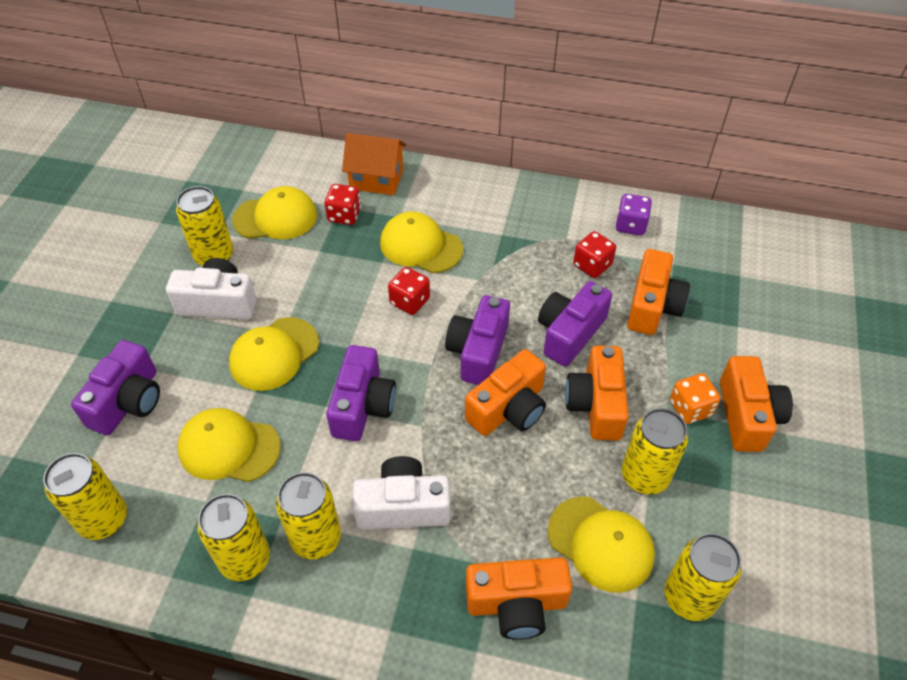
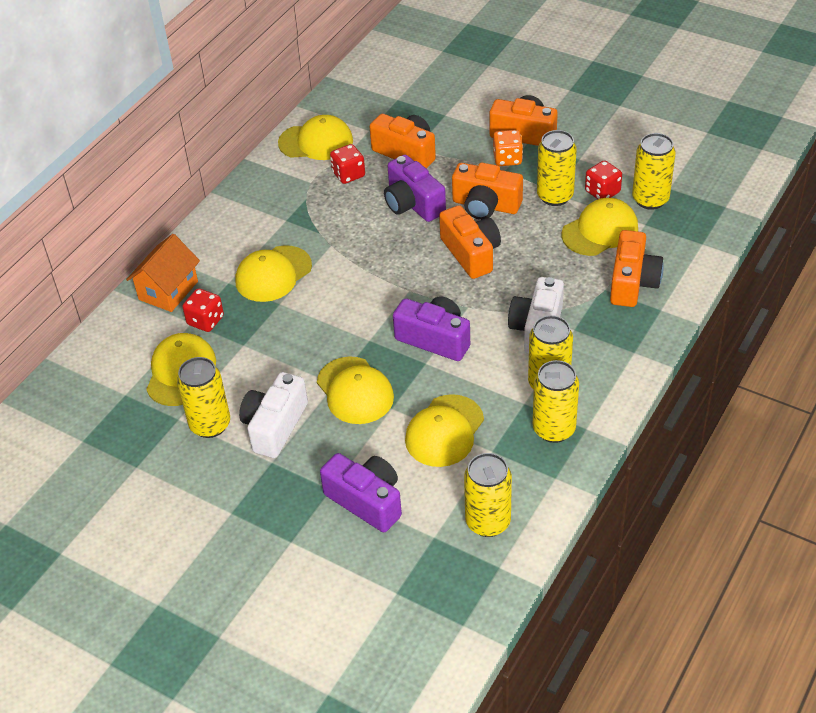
camera: 70 degrees left, 5 degrees down
(409, 301) = (335, 292): red dice -> red dice (602, 192)
(478, 351) = (408, 260): purple camera -> none
(631, 225) = (316, 142): purple dice -> yellow cap

